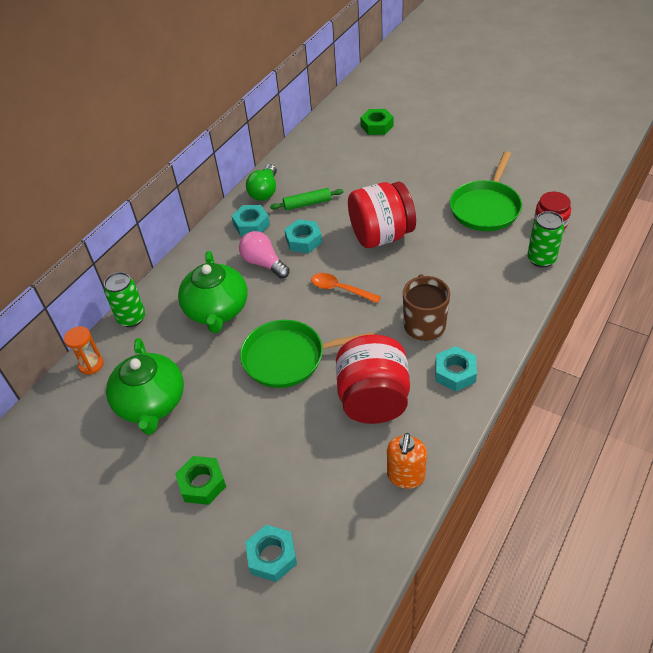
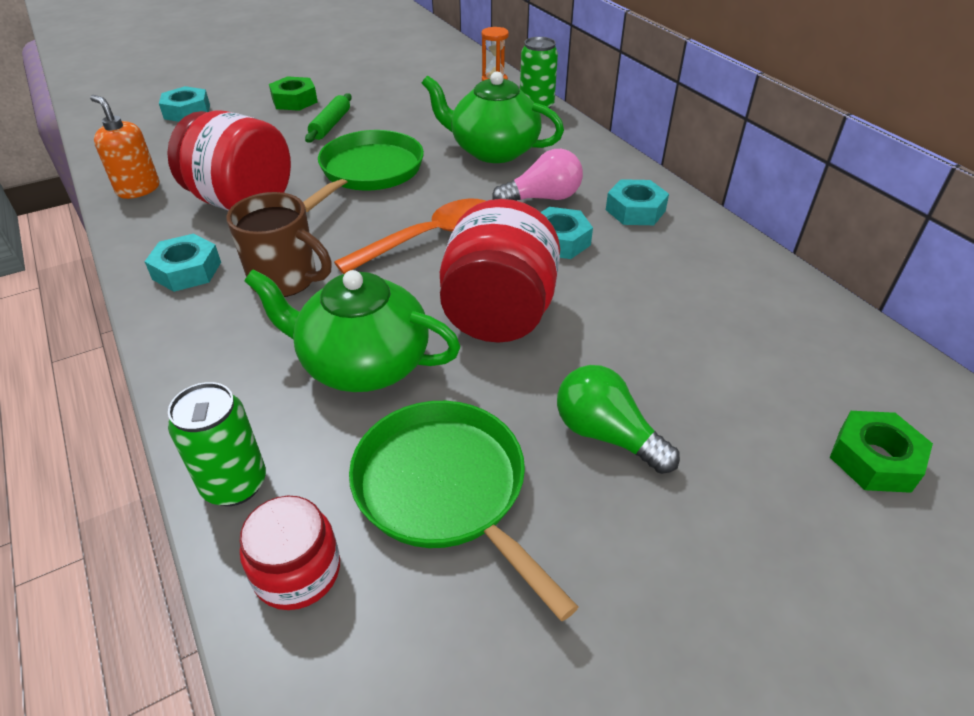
camera: 115 degrees right, 5 degrees down
(151, 403) = (410, 97): green teapot -> green teapot (363, 364)
(265, 191) = (711, 242): green light bulb -> green light bulb (606, 435)
(307, 204) = (646, 271): green rolling pin -> green rolling pin (330, 125)
(340, 289) = (429, 238): orange spoon -> orange spoon, size x1.51

